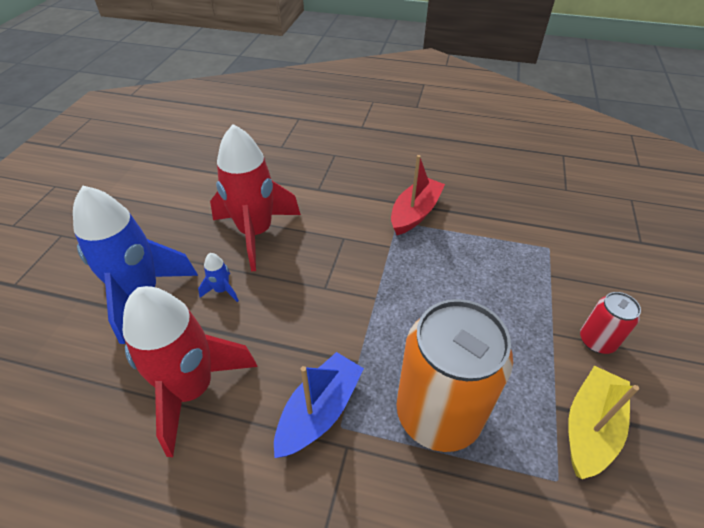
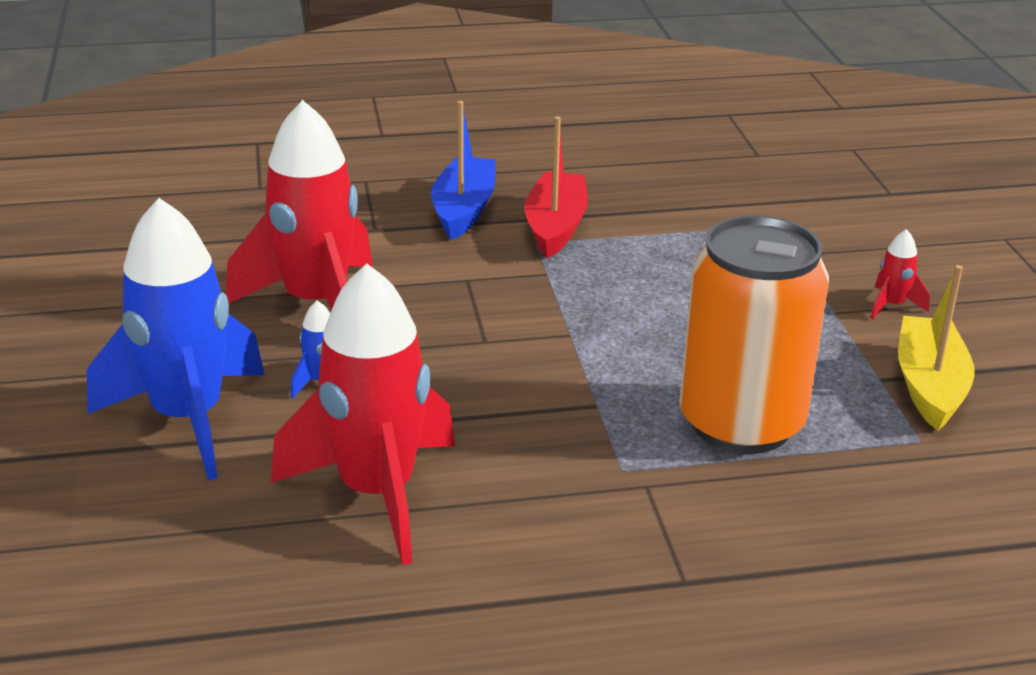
camera: 25 degrees left, 15 degrees down
(319, 411) = (582, 464): blue boat -> blue boat (464, 210)
(597, 341) = (892, 305): red can -> red rocket

